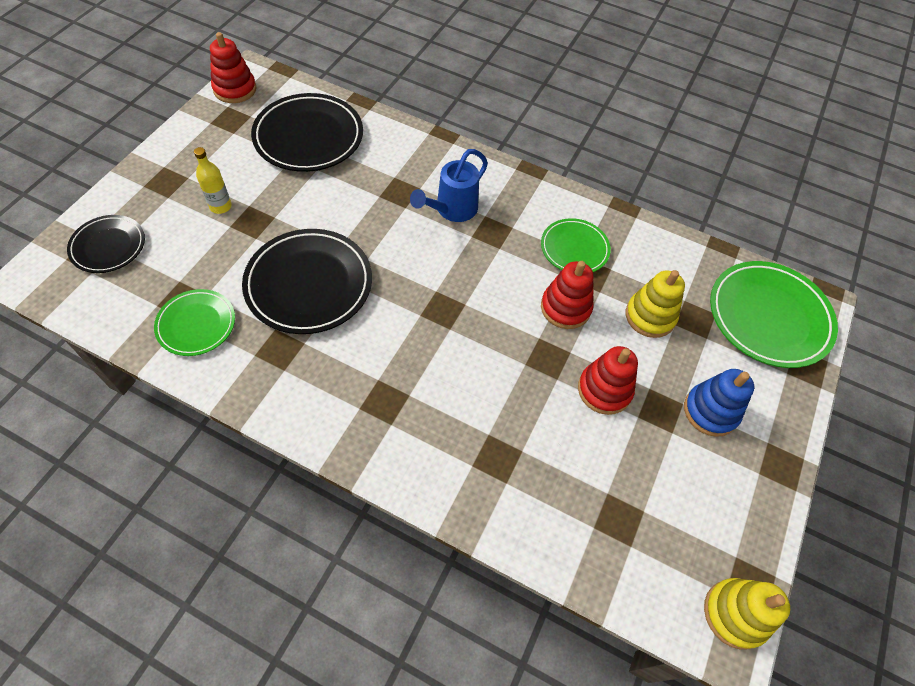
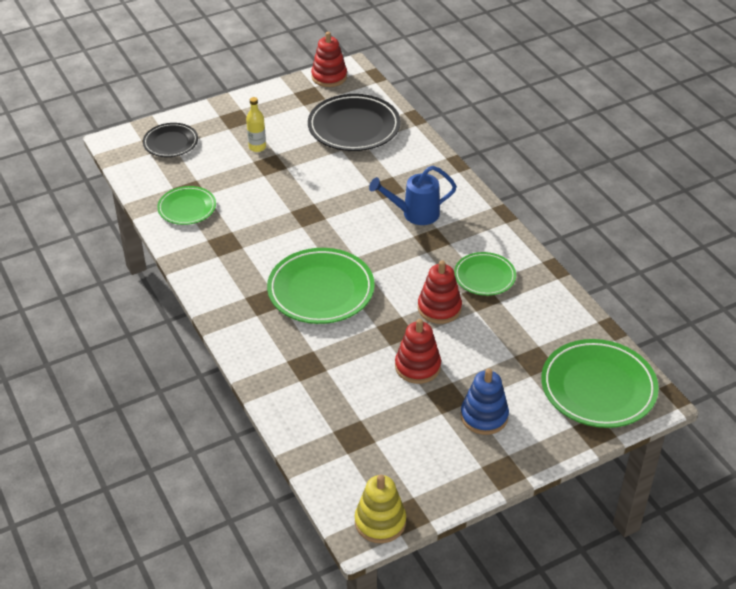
camera: 40 degrees right, 15 degrees down
(309, 284) = (274, 216): black plate -> none
(434, 351) = (321, 290): none -> green plate
(650, 316) = (499, 342): yellow stacking toy -> none

